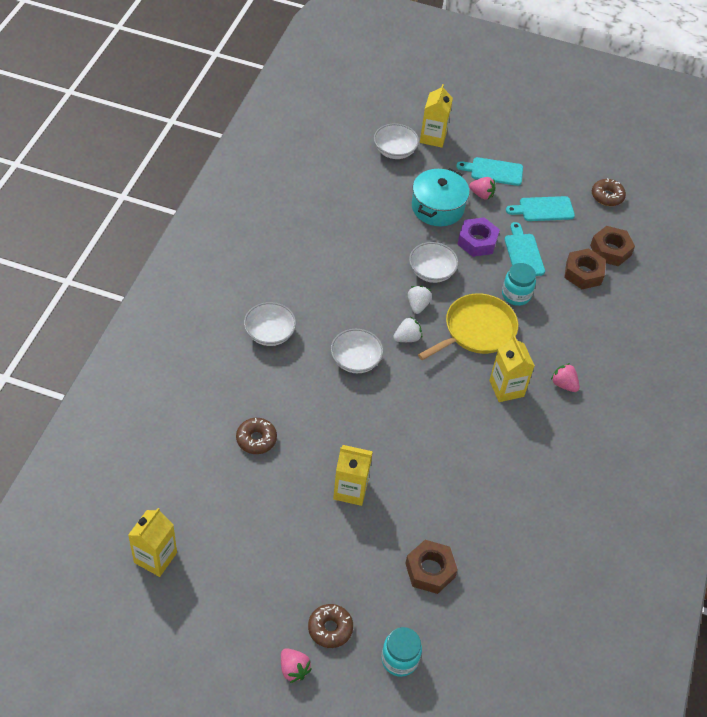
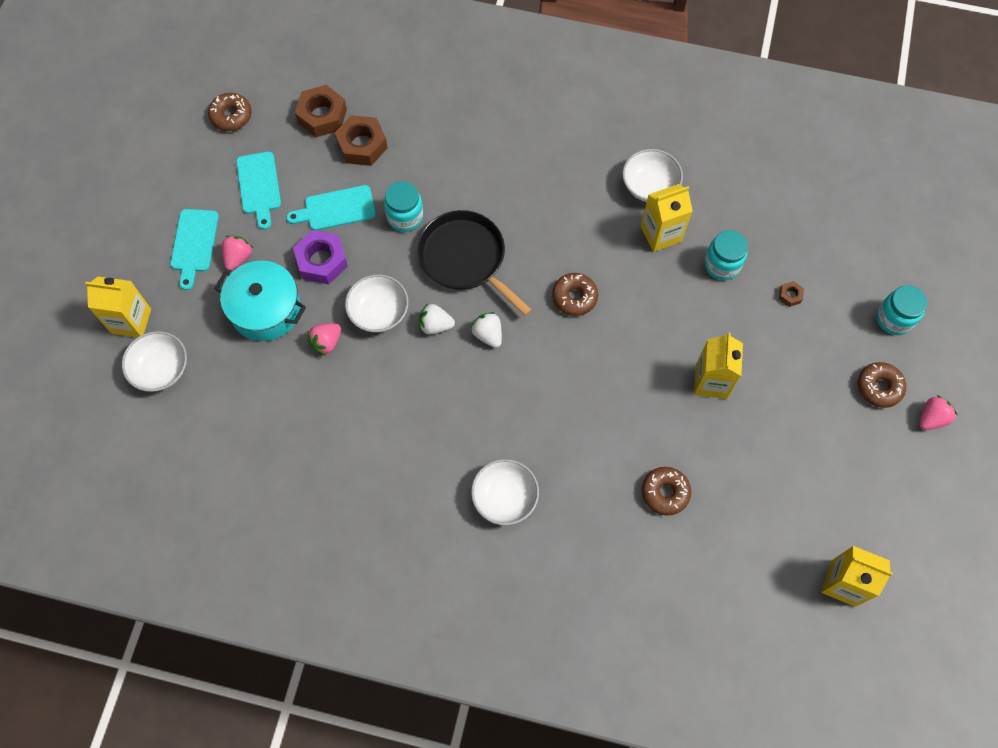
camera: 90 degrees left, 15 degrees up
(355, 360) = (531, 391): white bowl -> white bowl (649, 186)
(430, 570) = (790, 295): brown nut -> brown nut, size x0.46
(437, 400) = (574, 297): none -> brown donut
(464, 518) = (722, 265): none -> turquoise jar
(476, 330) = (465, 258): yellow pan -> black pan
(506, 388) = (545, 226): yellow carton -> yellow carton (661, 234)
(563, 384) = (530, 169): pink strawberry -> pink strawberry (326, 342)

